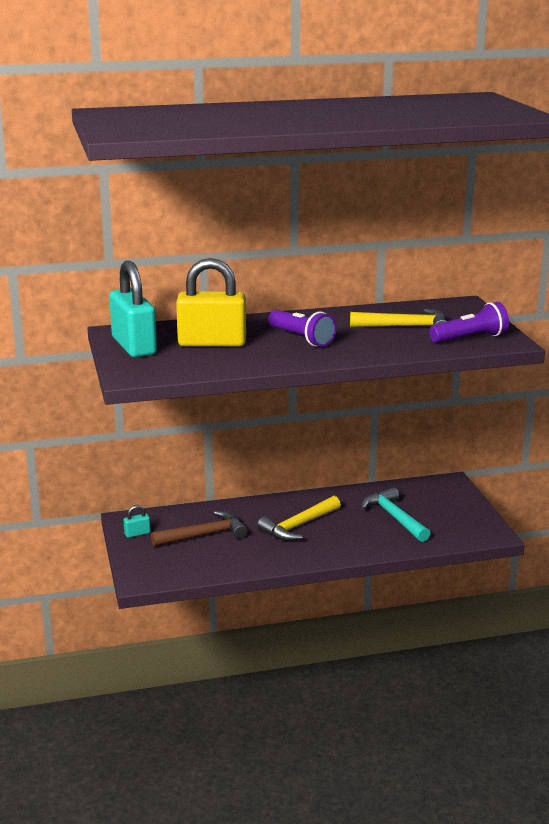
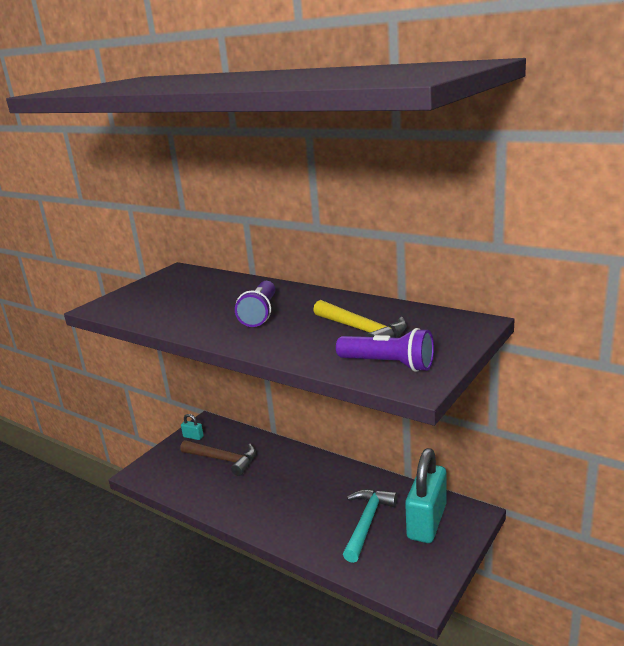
camera: 50 degrees right, 0 degrees up
(134, 346) = (157, 285): turquoise padlock -> turquoise padlock (427, 521)
(212, 343) = (200, 297): yellow padlock -> none
(298, 526) = (288, 488): yellow hammer -> none

